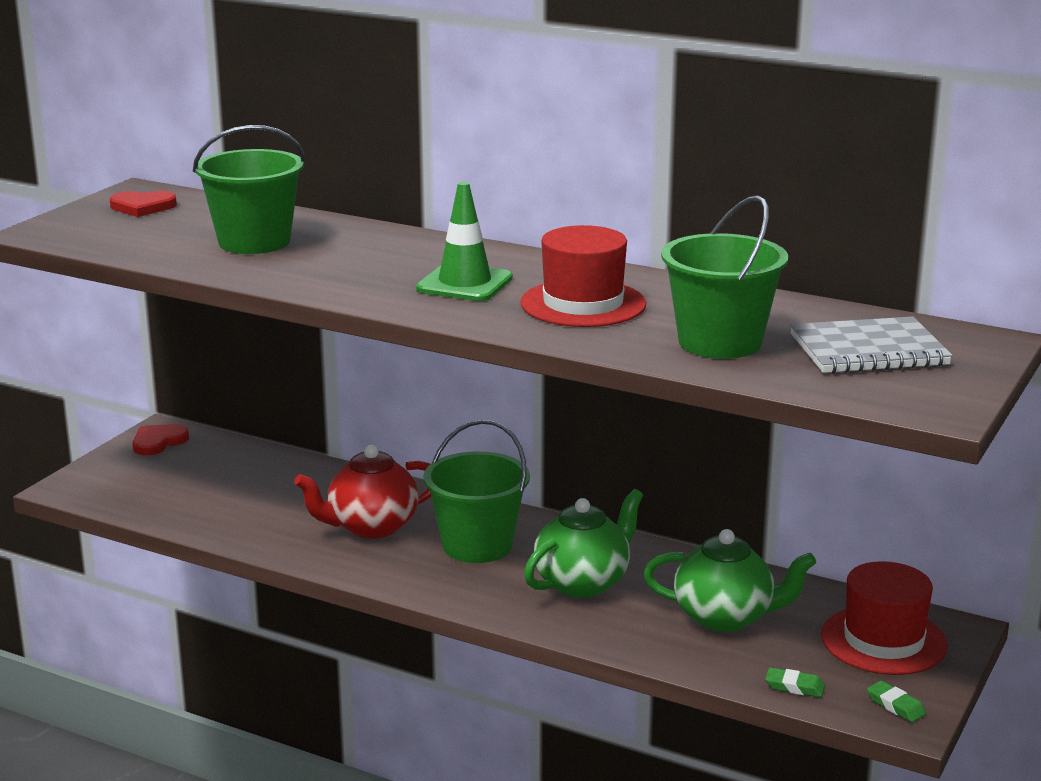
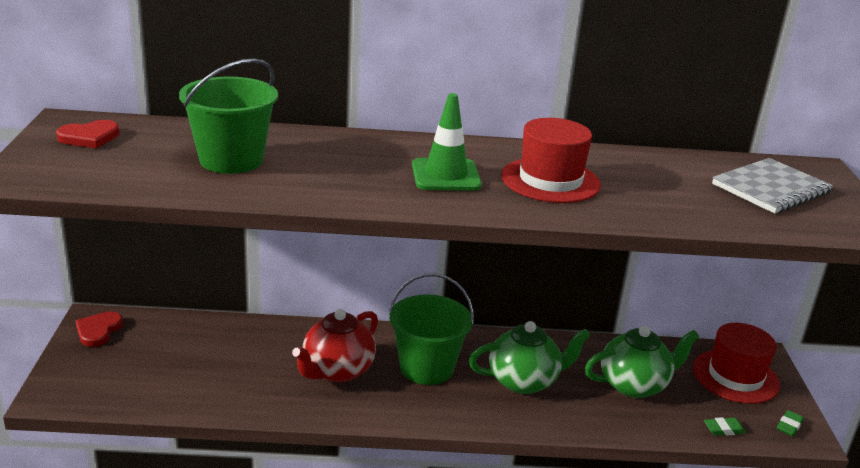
camera: 30 degrees left, 5 degrees up
(583, 583) = (524, 381): green teapot -> green teapot turned 60 degrees clockwise
(720, 342) = (680, 199): green bucket -> none
(895, 706) = (789, 426): green eraser -> green eraser turned 75 degrees counterclockwise

